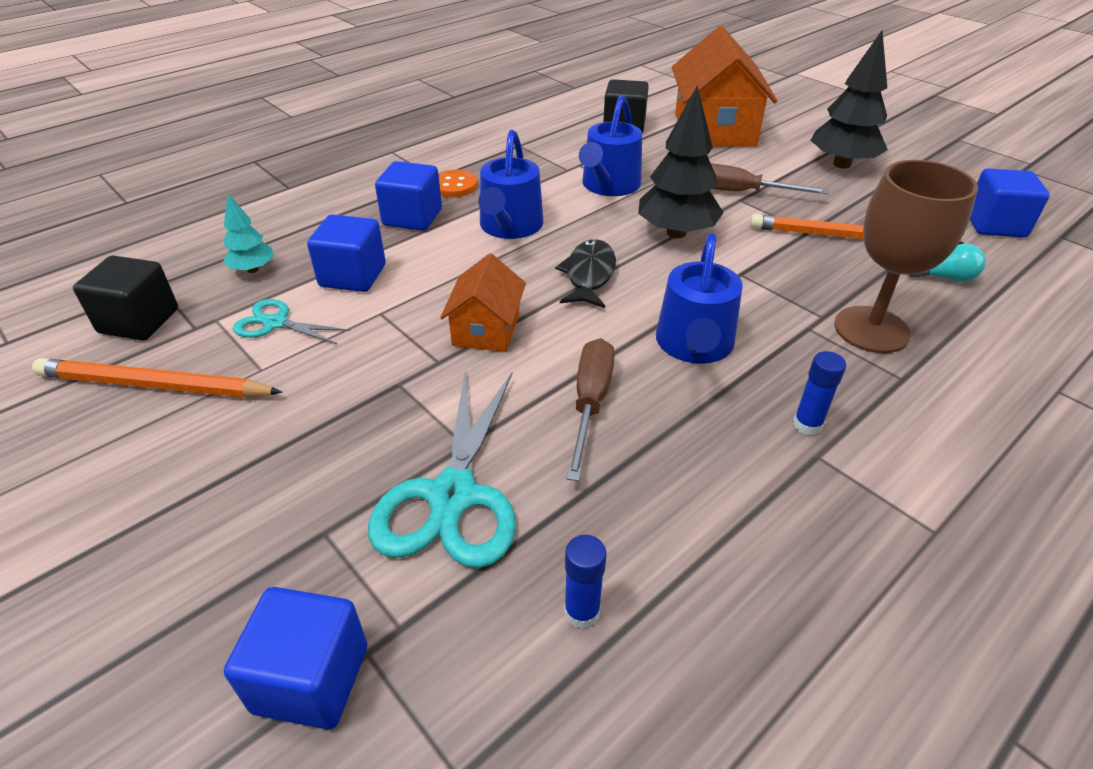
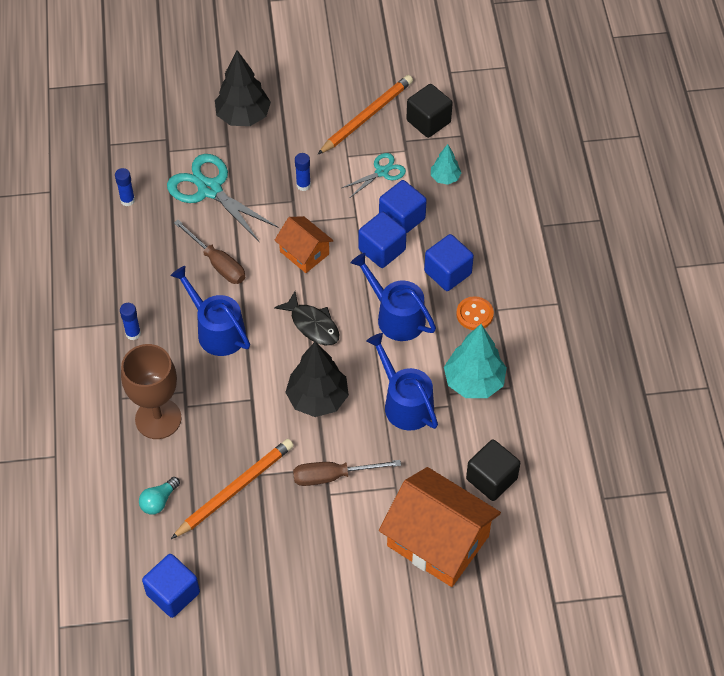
camera: 125 degrees right, 15 degrees up
(311, 679) = (170, 123): blue cube -> blue cube (382, 250)
(357, 387) = (303, 185): none -> blue glue stick
(537, 162) = (474, 382): none -> turquoise tree
(741, 192) = (333, 476): brown screwdriver -> brown screwdriver turned 150 degrees counterclockwise
(841, 164) = (316, 580): black tree -> black tree (243, 116)

